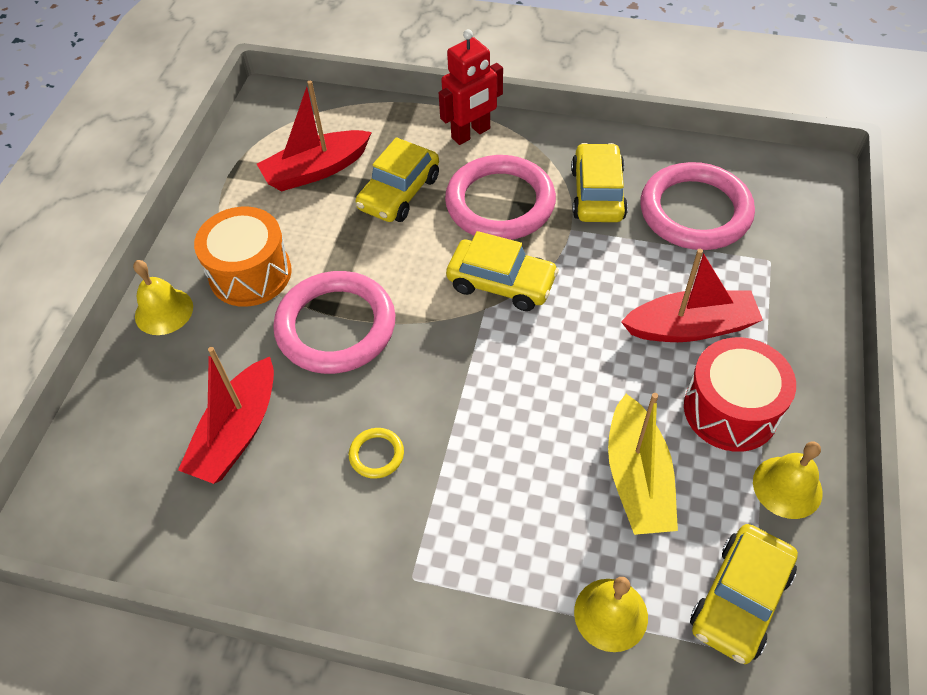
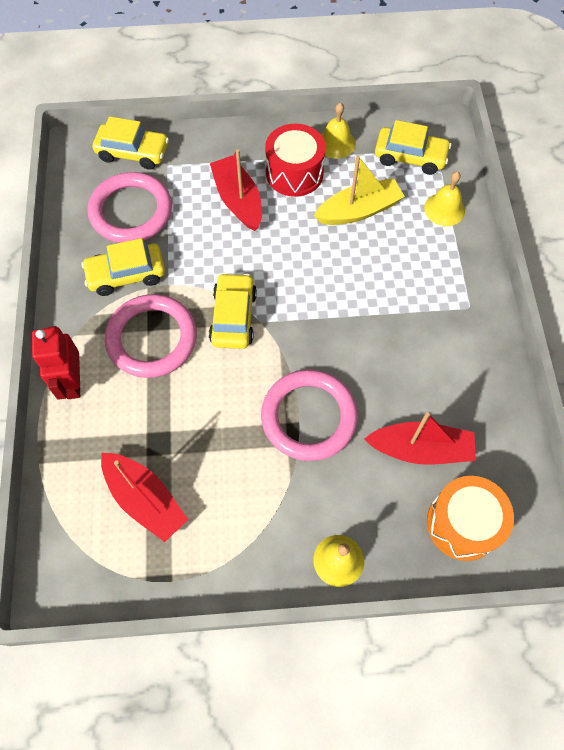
camera: 110 degrees left, 10 degrees up
(250, 273) = (278, 505): orange drum -> orange drum (463, 523)
(376, 455) = (400, 353): yellow ring -> none
(399, 193) = (157, 418): yellow car -> yellow car (133, 152)
(471, 134) = (73, 382): red robot -> red robot turned 135 degrees counterclockwise

